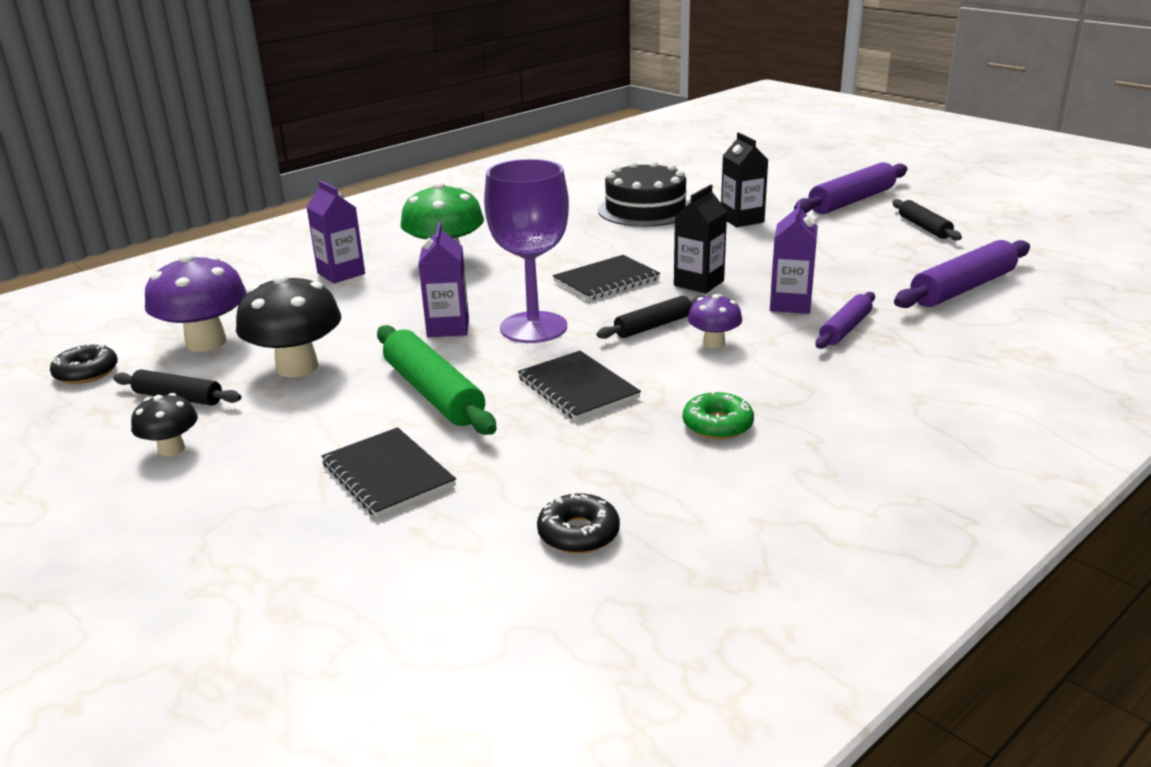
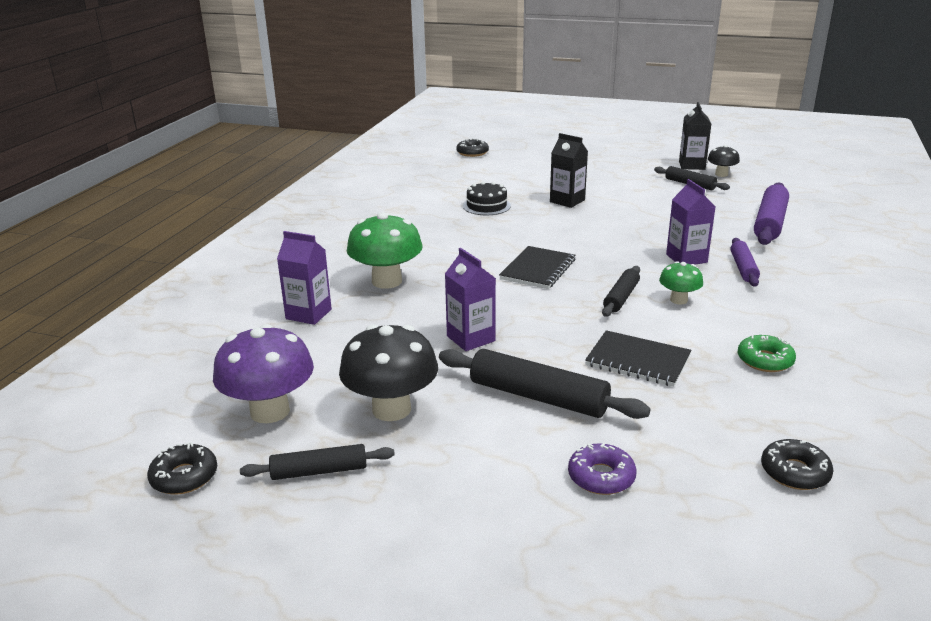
camera: 30 degrees left, 0 degrees up
(171, 449) = (384, 521): black mushroom -> black mushroom (721, 174)
(388, 475) = (601, 477): black notebook -> purple donut
(434, 393) = (538, 397): green rolling pin -> black rolling pin
(533, 327) = (537, 321): purple goblet -> none
(645, 209) = (486, 206): black cake -> black cake, size x0.60
(699, 283) = (605, 256): black carton -> black carton (691, 165)
(709, 154) = (472, 153): none -> black donut
(714, 343) = (678, 300): purple mushroom -> green mushroom
(851, 201) = (619, 173): purple rolling pin -> none

